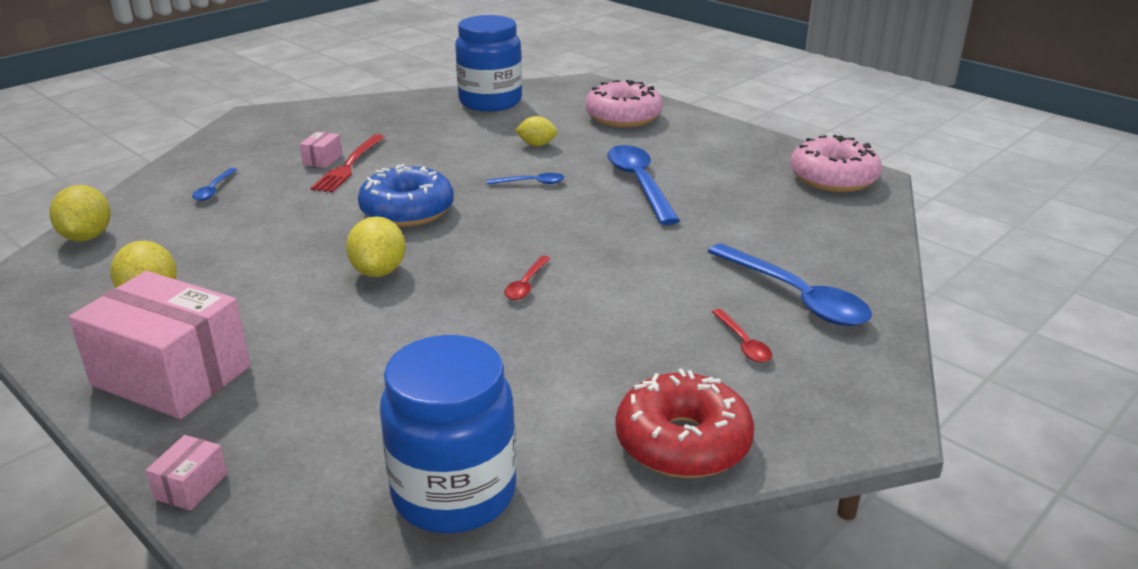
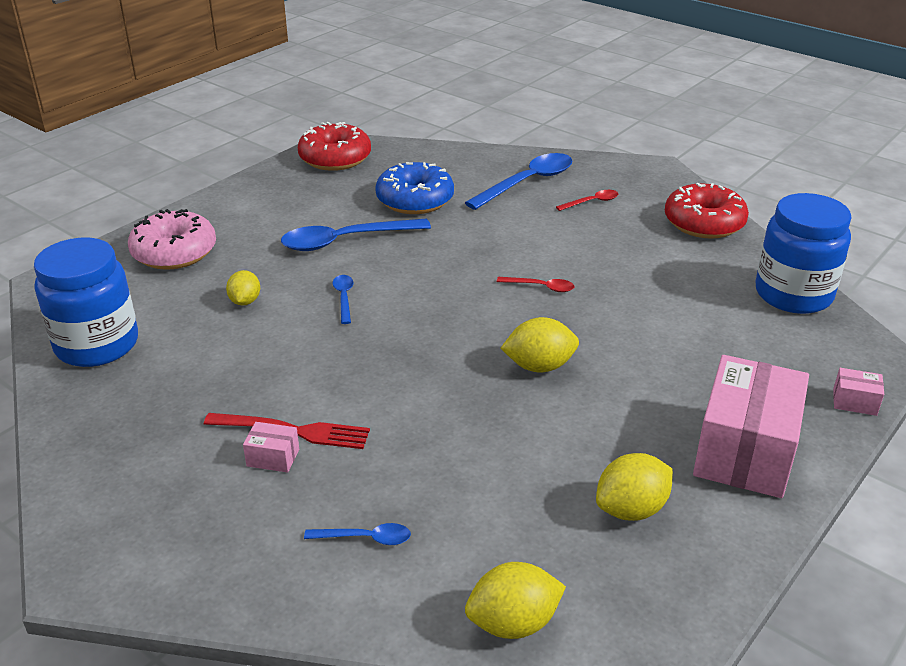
camera: 95 degrees left, 5 degrees up
(407, 211) = (413, 367): blue donut -> blue donut (415, 200)
(833, 178) = (335, 158): pink donut -> red donut

